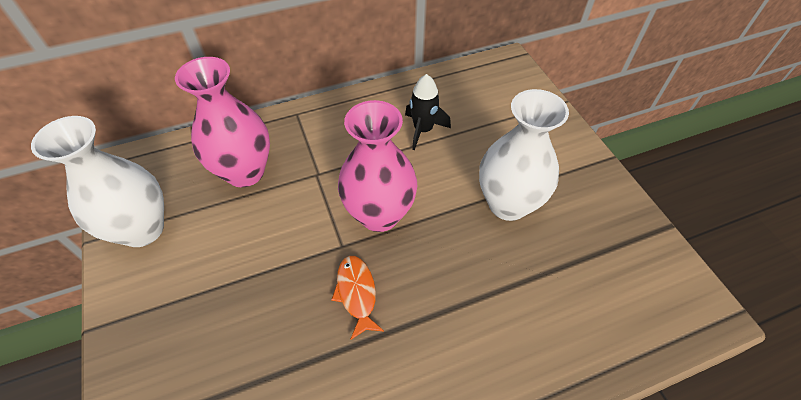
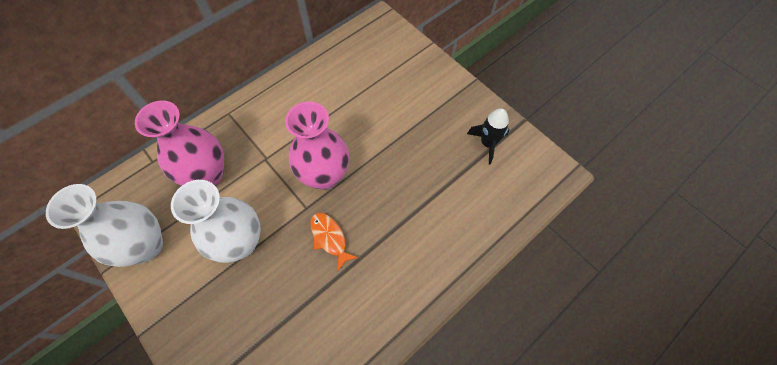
camera: 20 degrees left, 10 degrees up
(423, 130) = (333, 98): black rocket -> black rocket (487, 143)
(508, 204) = (413, 138): white vase -> white vase (240, 242)

